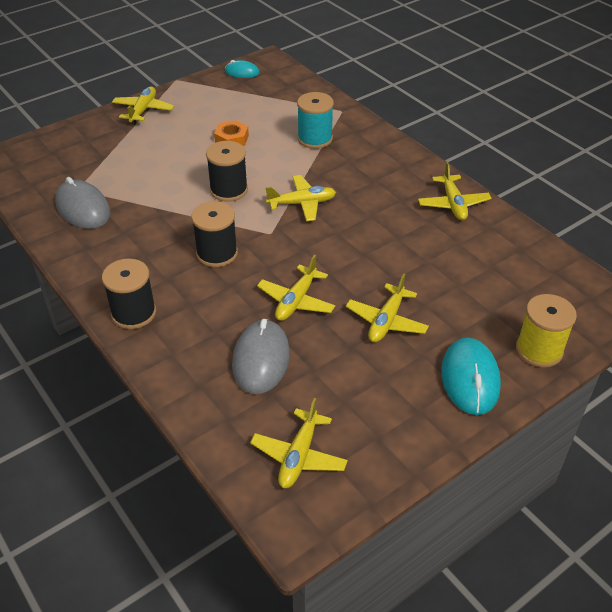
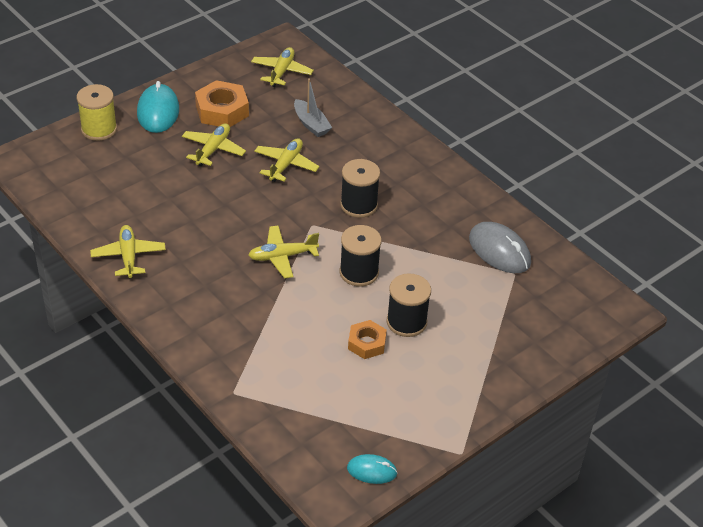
camera: 175 degrees right, 0 degrees up
(134, 313) = (416, 156): black spool -> black spool (406, 322)
(143, 110) = (486, 390): yellow plane -> none
(261, 359) = (311, 124): grey mouse -> grey boat
(315, 139) = (268, 344): turquoise spool -> none
(382, 381) = (222, 110): none -> orange nut

